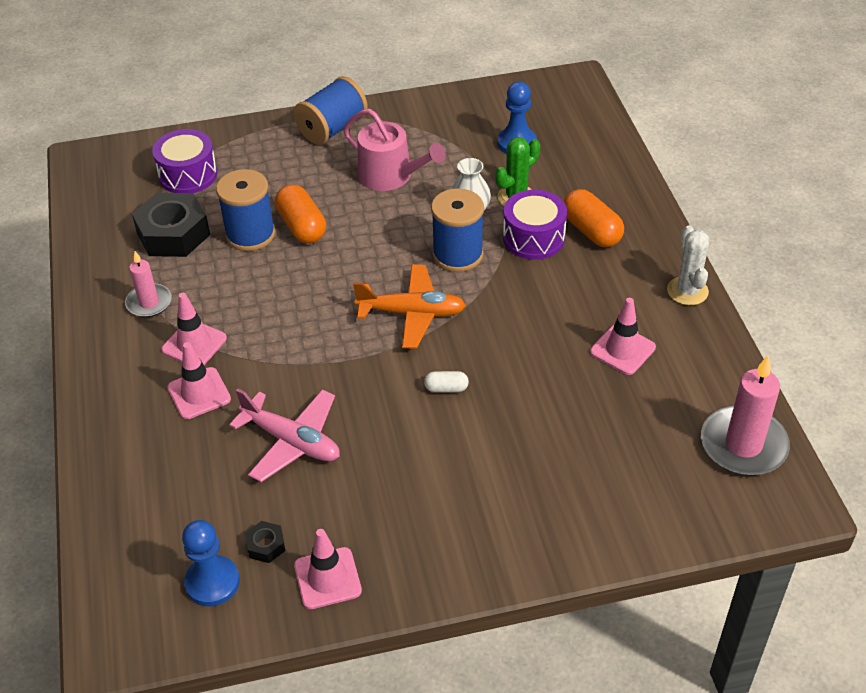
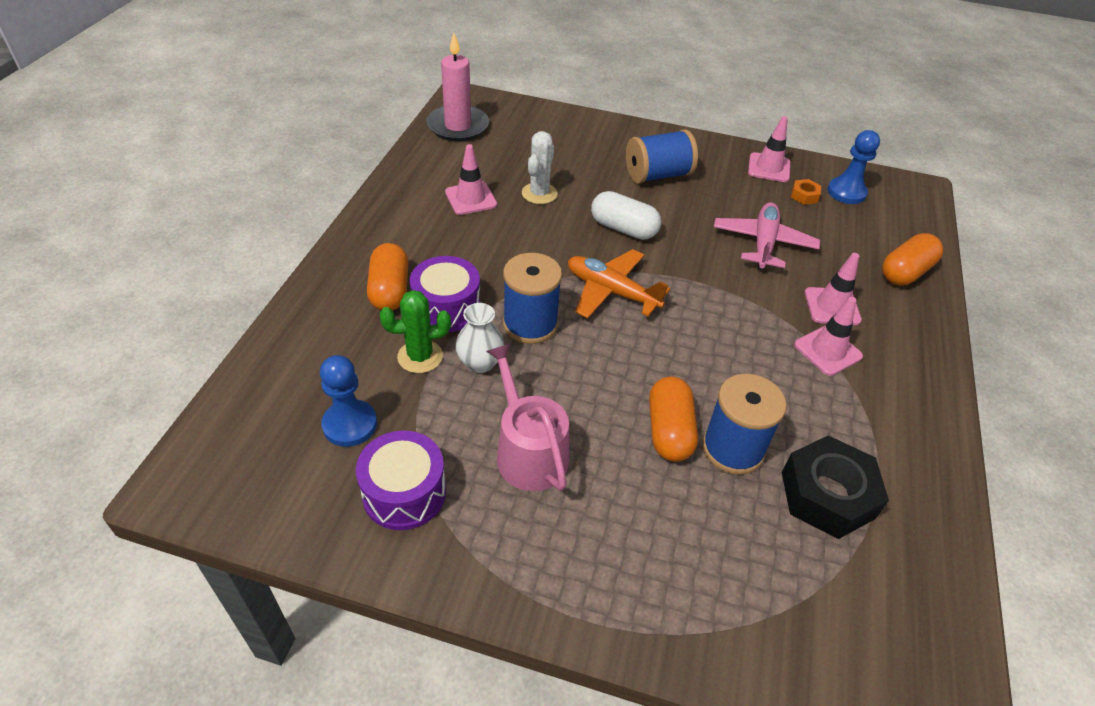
camera: 155 degrees left, 0 degrees up
(125, 476) = (905, 272): none -> orange capsule
(149, 303) = (869, 415): pink candle -> none
(188, 175) = (788, 592): purple drum -> purple drum (404, 493)
(266, 545) = (804, 196): black nut -> orange nut
(292, 441) = (763, 243): pink plane -> pink plane turned 45 degrees clockwise
(332, 128) = (550, 576): blue spool -> blue spool (657, 175)
(446, 388) = (623, 229): white capsule -> white capsule, size x1.92
(687, 291) = (375, 212): white cactus -> white cactus (539, 193)

